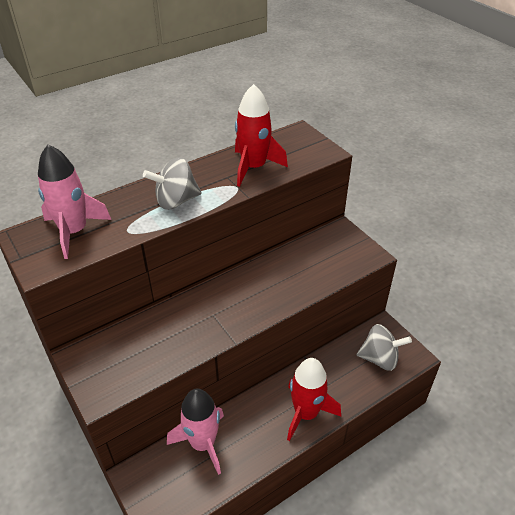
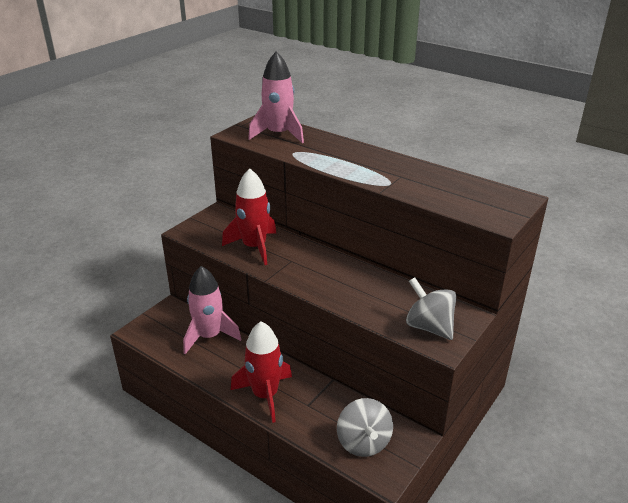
camera: 70 degrees right, 10 degrees down
(176, 201) = (345, 161): grey spinning top -> grey spinning top (429, 327)
(254, 167) = (428, 185): red rocket -> red rocket (254, 247)

